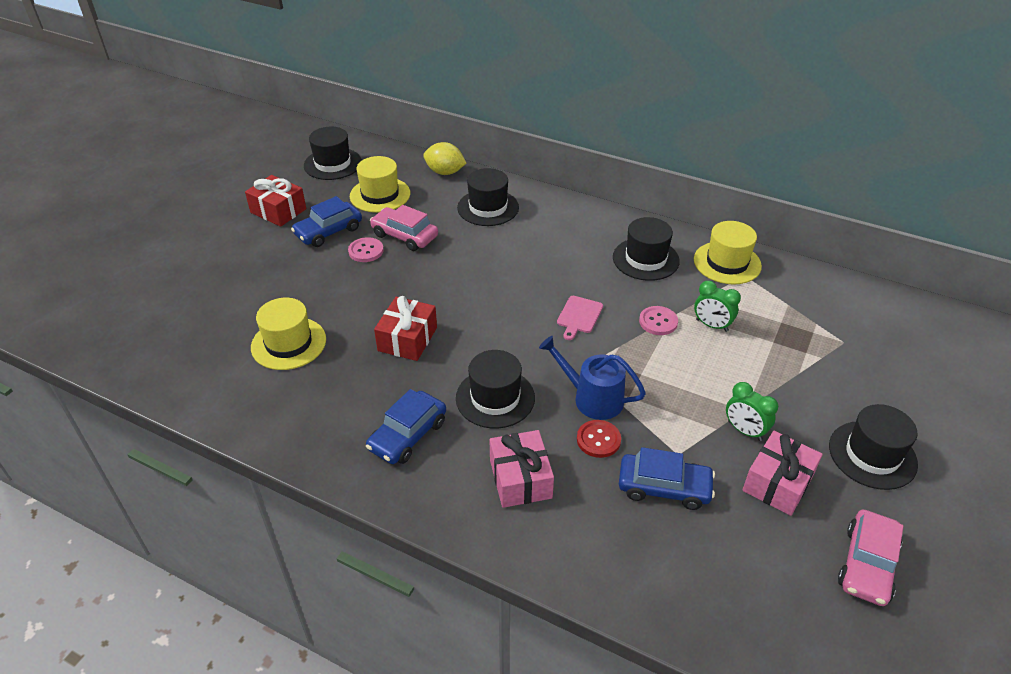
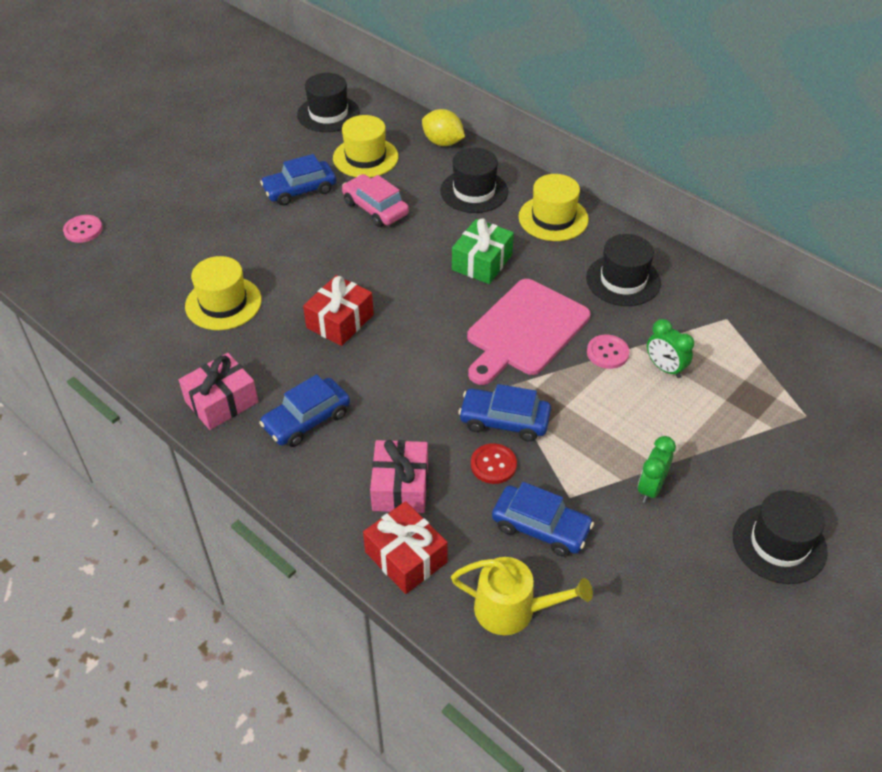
camera: 15 degrees right, 5 degrees up
(278, 211) = (257, 158): red gift -> red gift (406, 557)
(366, 251) = (330, 218): pink button -> pink button (83, 230)
(495, 398) = (405, 400): black hat -> none
(518, 265) = (482, 262): none -> green gift
(579, 316) = (525, 330): pink cutting board -> pink cutting board, size x2.20
(592, 398) = (504, 421): blue watering can -> blue car
(670, 571) = (512, 609): none -> yellow watering can
(727, 263) = (713, 301): yellow hat -> yellow hat (553, 218)
(744, 431) = (650, 488): green clock -> green clock turned 60 degrees clockwise
(778, 483) = (662, 549): pink gift -> pink gift (221, 402)
(867, 564) = (719, 652): pink car -> none

